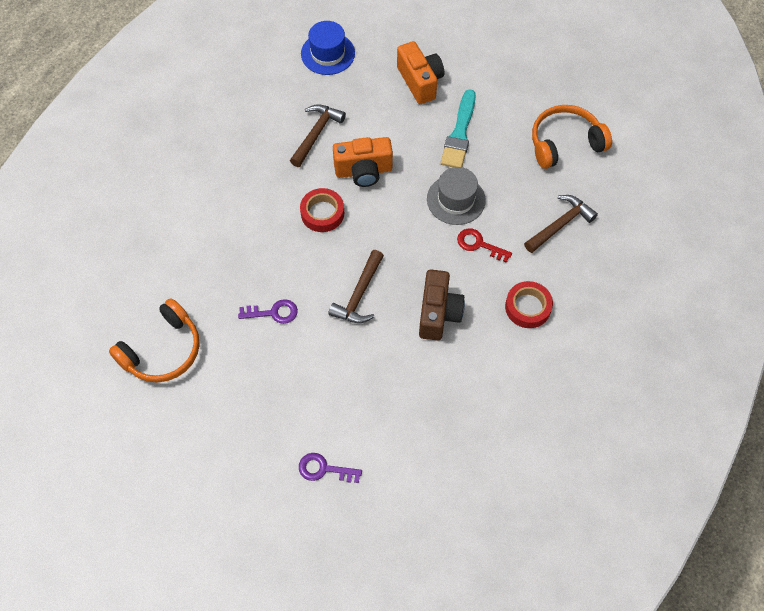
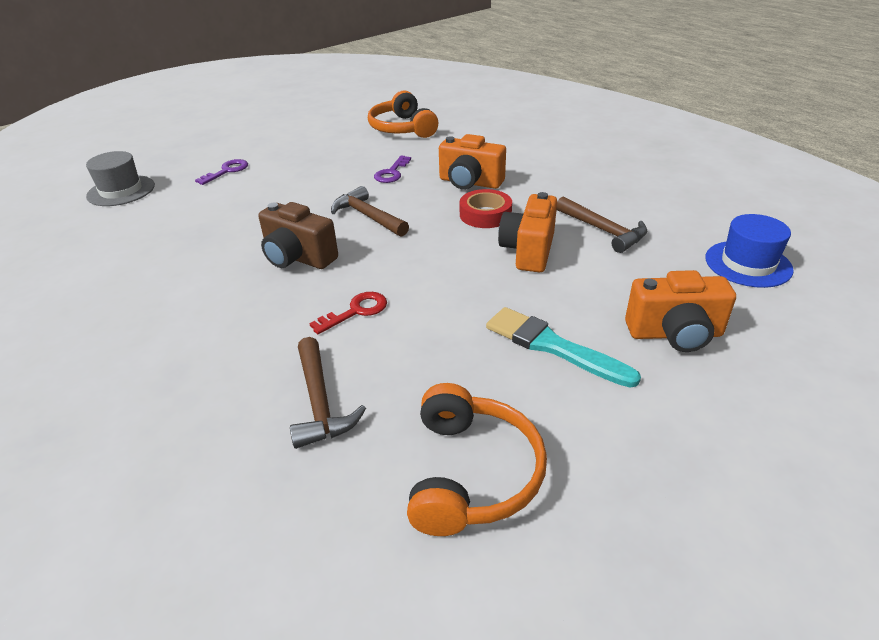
camera: 115 degrees right, 25 degrees down
(270, 242) = (470, 182): none -> orange camera
(456, 199) = (438, 311): grey hat -> grey hat (121, 191)
(528, 307) = (234, 325): red tape -> none

